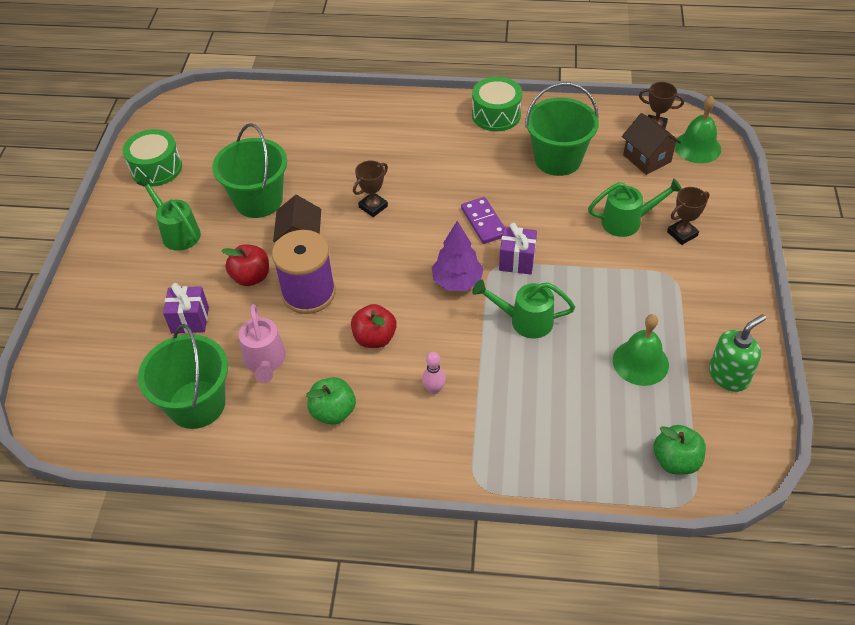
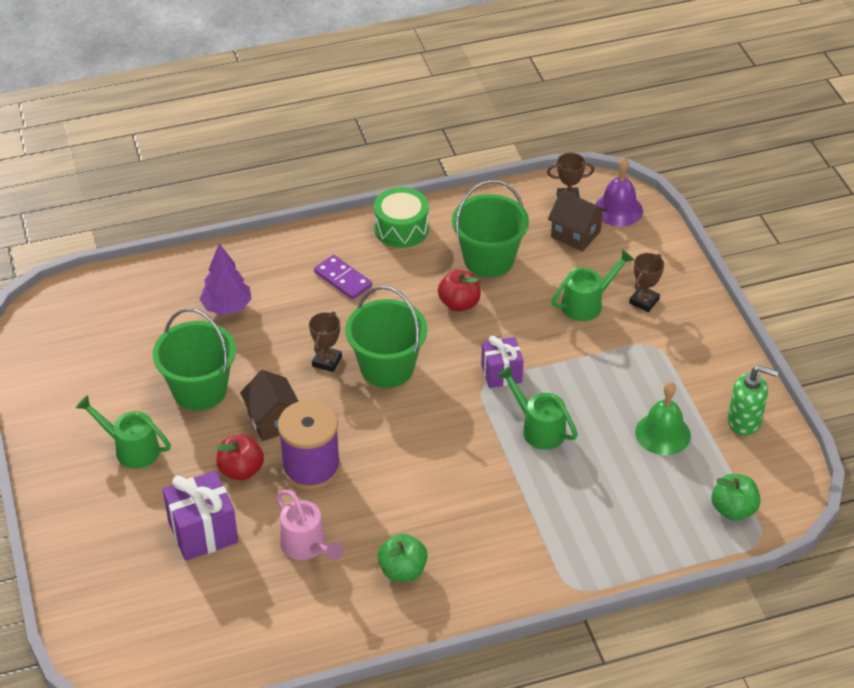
camera: 25 degrees left, 5 degrees down
(156, 168) = (61, 388): green drum -> none
(190, 320) = (203, 532): purple gift -> purple gift, size x1.51
(197, 404) = (262, 608): green bucket -> green bucket (387, 367)
(375, 338) = (403, 490): red apple -> red apple (459, 303)
(434, 389) = (487, 519): pink bowling pin -> none
(457, 282) = (454, 411): purple tree -> purple tree (227, 307)
(484, 222) = (448, 344): purple domino -> purple domino (343, 279)
(525, 320) = (538, 428): green watering can -> green watering can turned 60 degrees clockwise
(697, 147) = (618, 209): green bell -> purple bell
(728, 375) = (744, 421): green soap dispenser -> green soap dispenser turned 75 degrees clockwise

